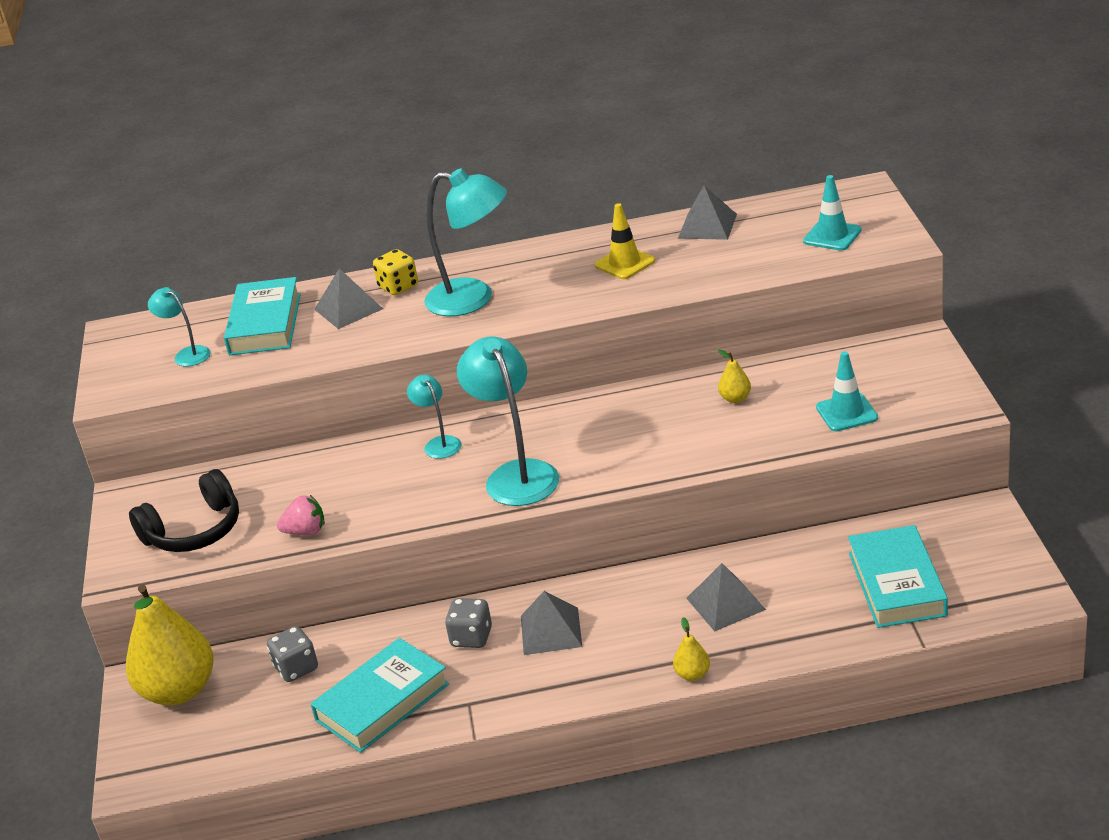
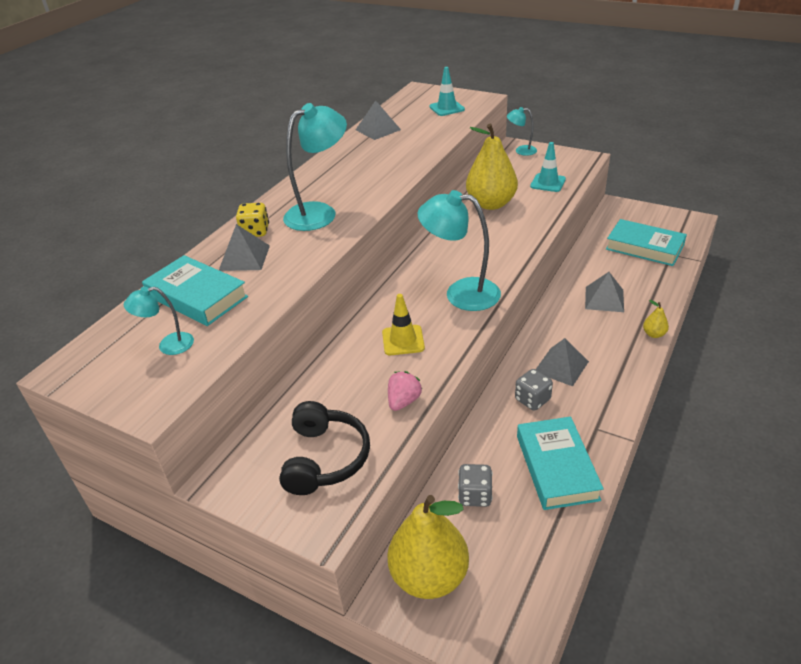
camera: 55 degrees left, 5 degrees up
(439, 443) = (386, 308): turquoise lamp -> turquoise lamp (521, 150)
(625, 263) = (371, 160): yellow traffic cone -> yellow traffic cone (403, 340)
(735, 398) = (491, 204): yellow pear -> yellow pear, size x2.43

